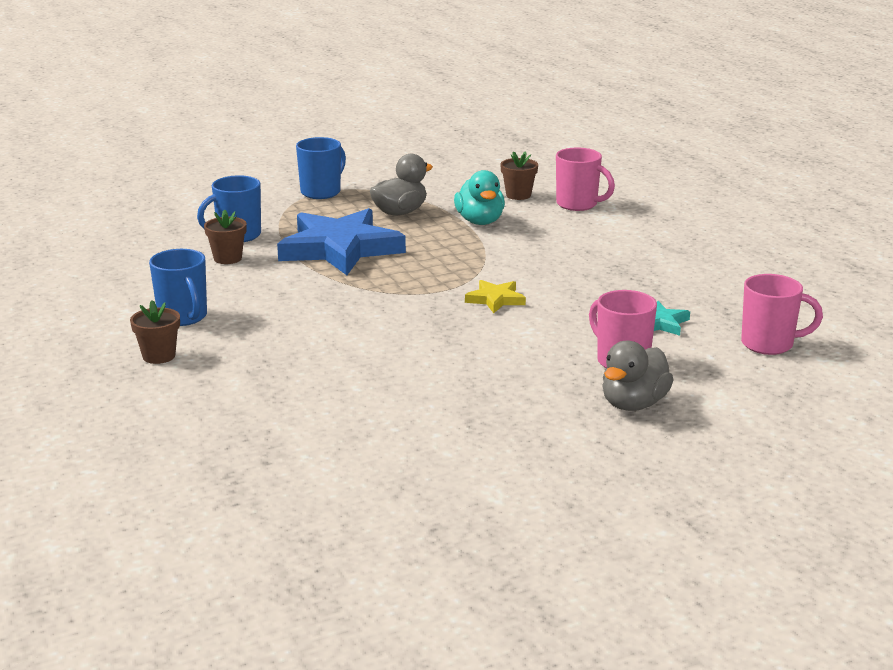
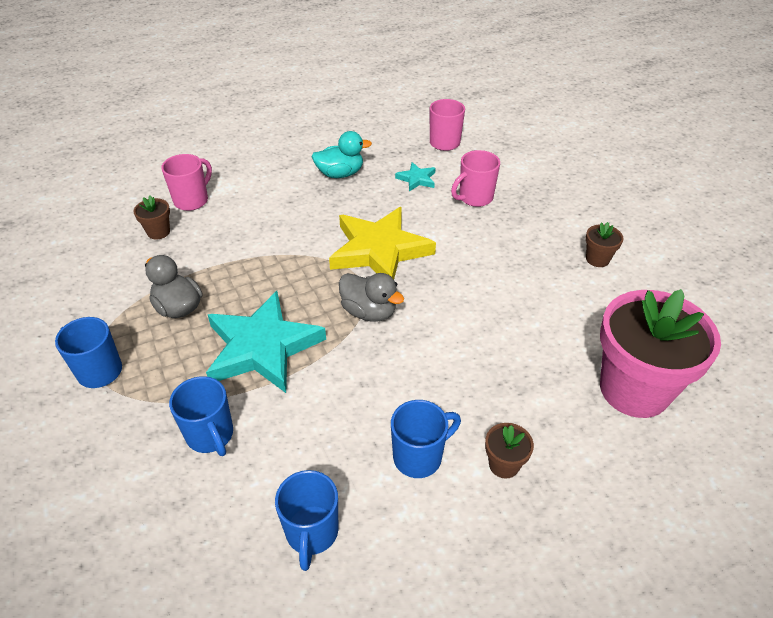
camera: 90 degrees left, 20 degrees up
(124, 276) = (311, 533): none -> blue mug
(227, 258) = (273, 437): brown flower pot -> brown flower pot (597, 259)
(235, 439) = (634, 389): none -> pink flower pot
(340, 249) = (262, 347): blue star -> turquoise star
(480, 221) = (215, 256): turquoise duck -> turquoise duck (340, 174)
(495, 299) = (379, 250): yellow star -> yellow star, size x2.26
(633, 404) = (531, 197): grey duck -> grey duck (369, 312)

